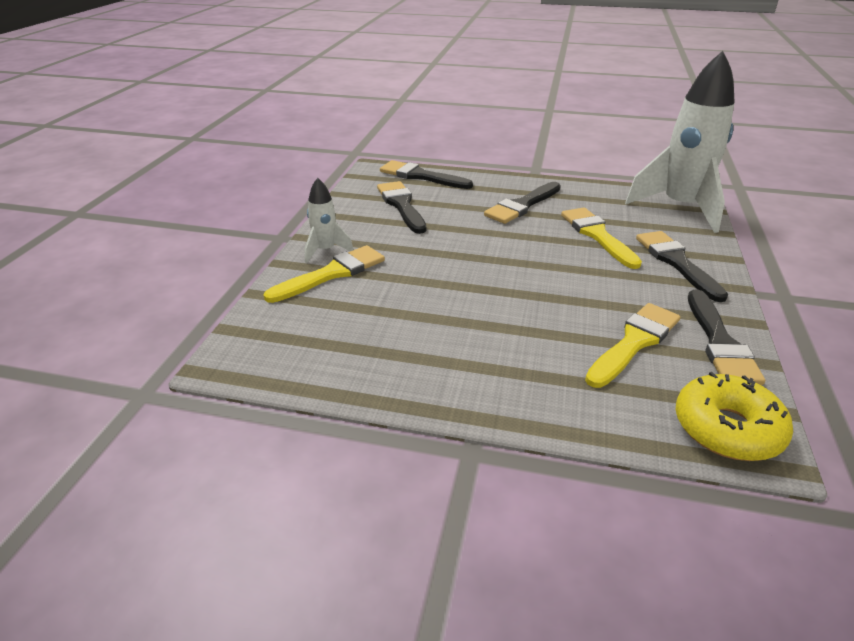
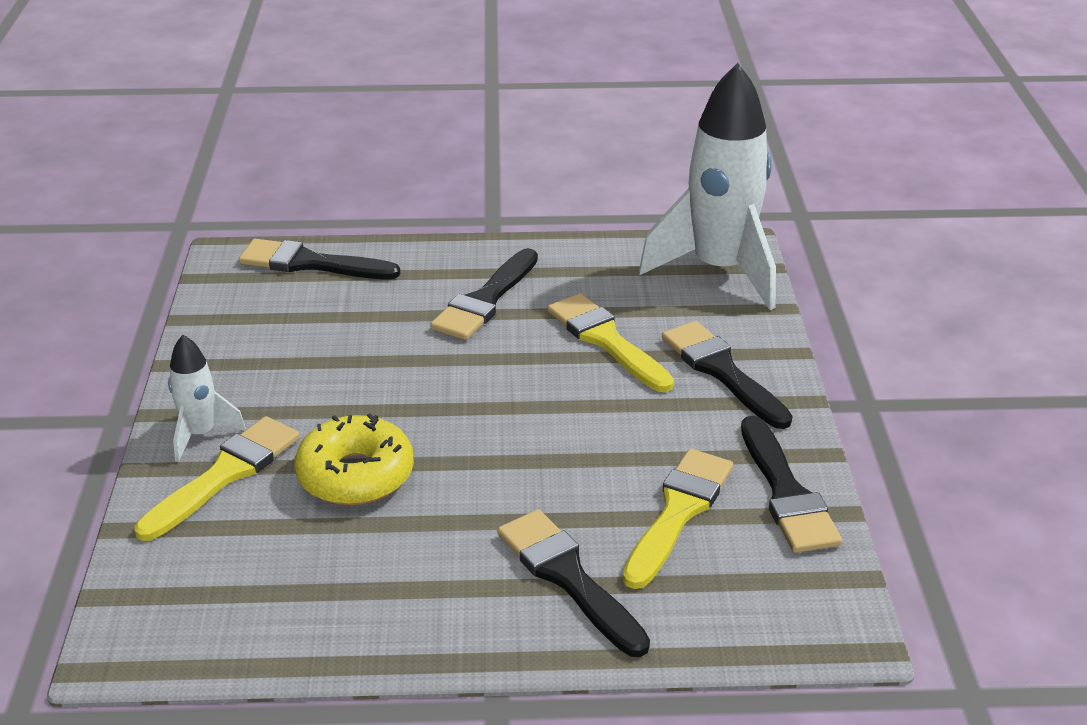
camera: 15 degrees left, 0 degrees up
(401, 205) = (295, 328): black brush -> black brush (568, 577)
(727, 428) = (801, 614): yellow donut -> yellow donut (355, 475)

